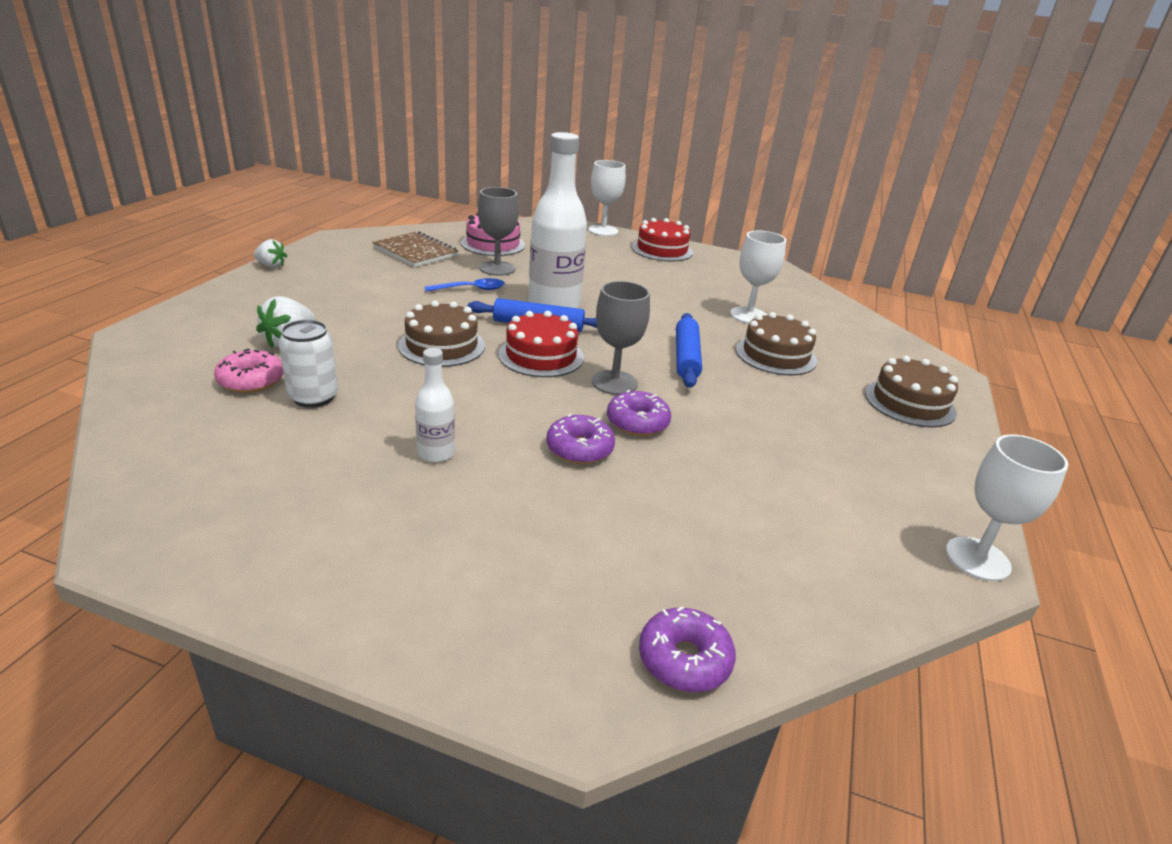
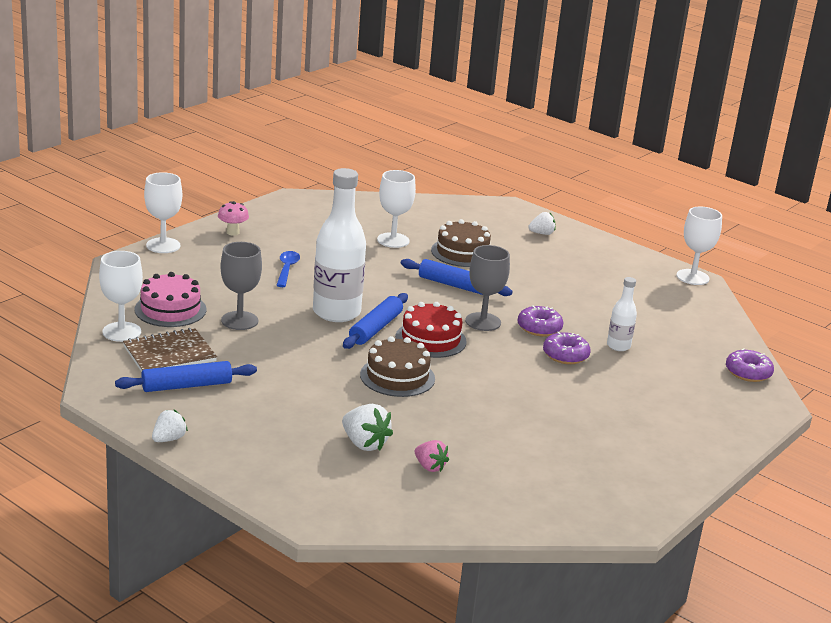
camera: 70 degrees left, 5 degrees down
(251, 380) = (429, 467): pink donut -> pink strawberry
(313, 397) = (466, 442): white can -> none
(365, 262) = (186, 386): none -> blue rolling pin
(436, 453) = (557, 405): white bottle -> white bottle (618, 346)
(440, 234) = (121, 332): none -> white goblet
(471, 289) = (285, 343): blue spoon -> blue spoon (287, 269)
(662, 250) = (232, 232): red cake -> pink mushroom
(909, 403) = (542, 233): brown cake -> white strawberry

